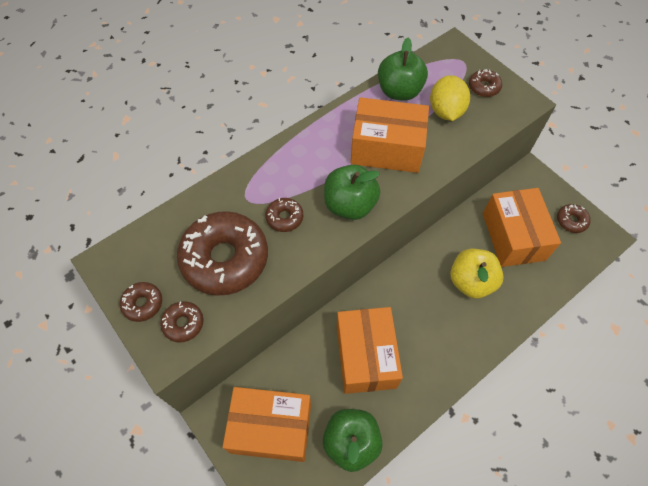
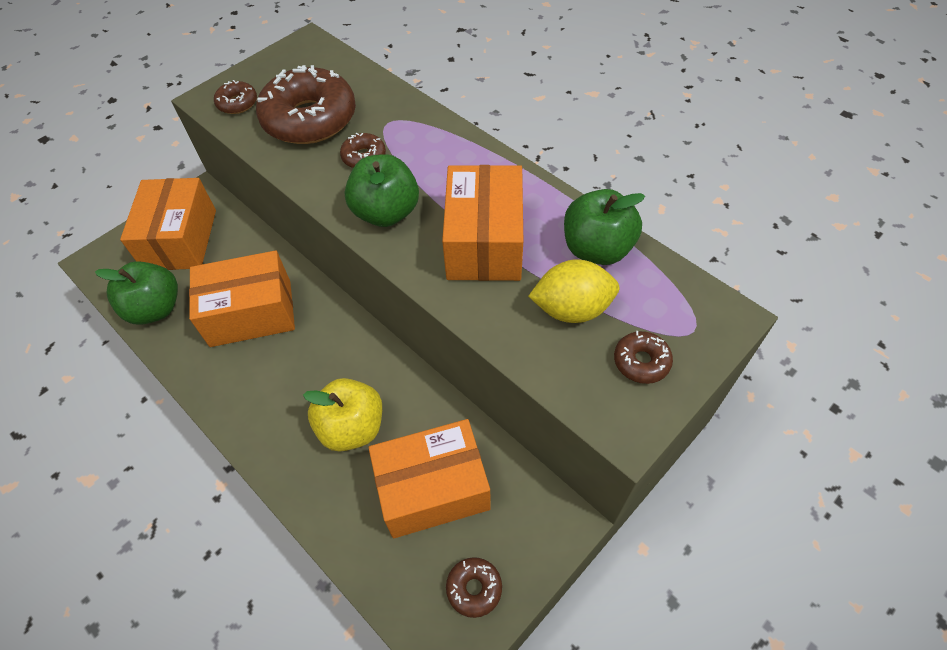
camera: 85 degrees right, 5 degrees down
(143, 304) = (261, 74): brown donut -> none

